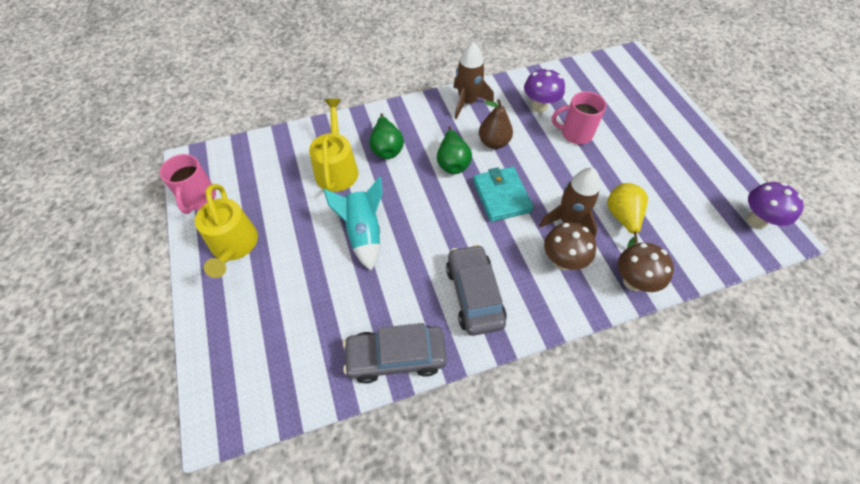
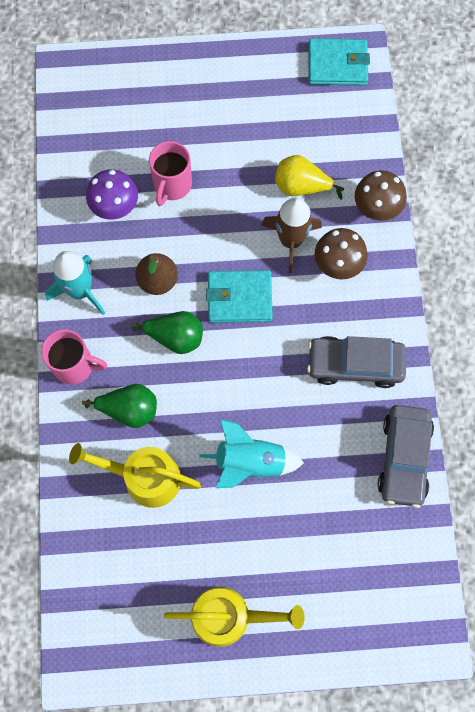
camera: 75 degrees left, 15 degrees up
(199, 198) = (144, 658): pink mug -> pink mug (75, 365)
(467, 102) = (80, 291): brown rocket -> turquoise rocket
(756, 221) = (337, 65): purple mushroom -> turquoise wallet

